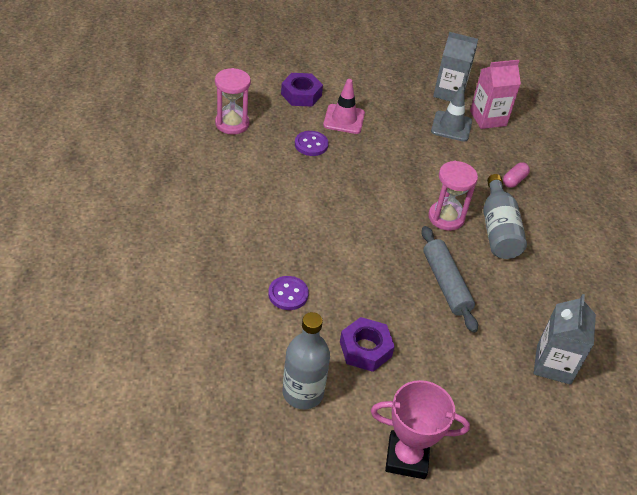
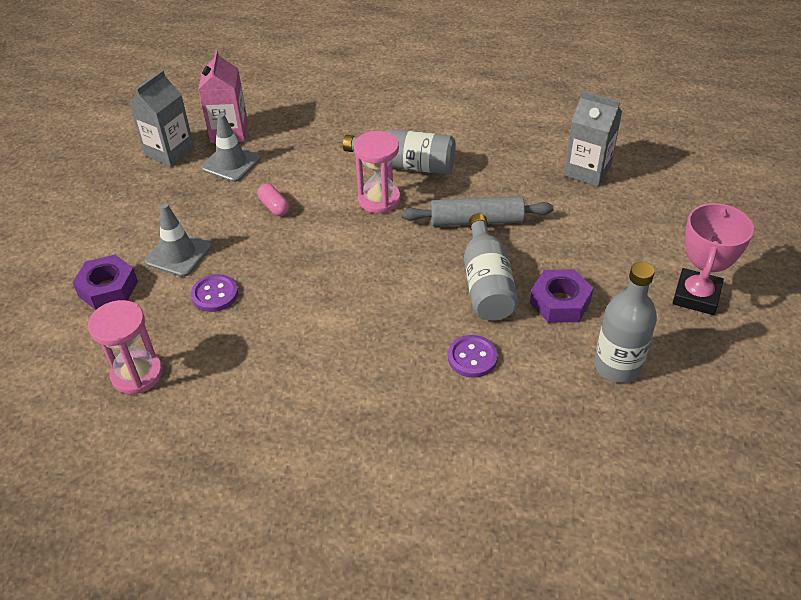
camera: 70 degrees left, 0 degrees up
(344, 119) = (178, 254): pink traffic cone -> grey traffic cone
(371, 297) = (486, 283): none -> grey bottle
(514, 180) = (336, 136): pink capsule -> pink capsule (274, 207)

